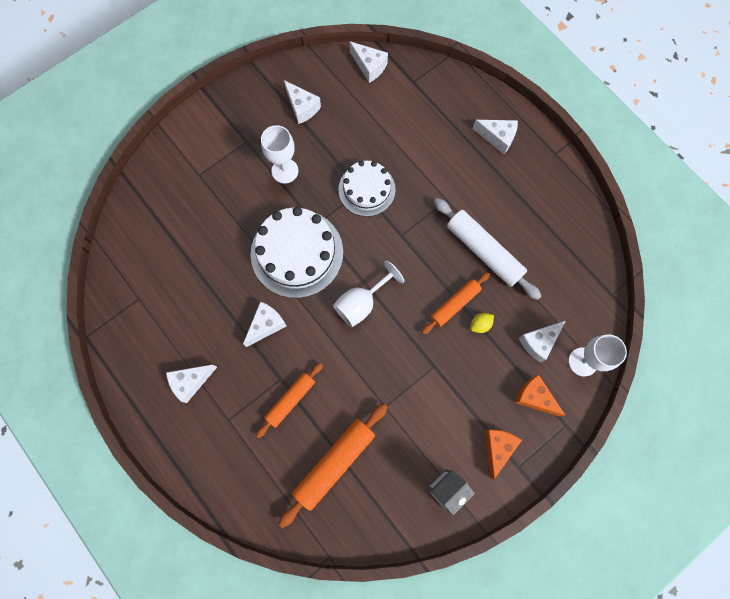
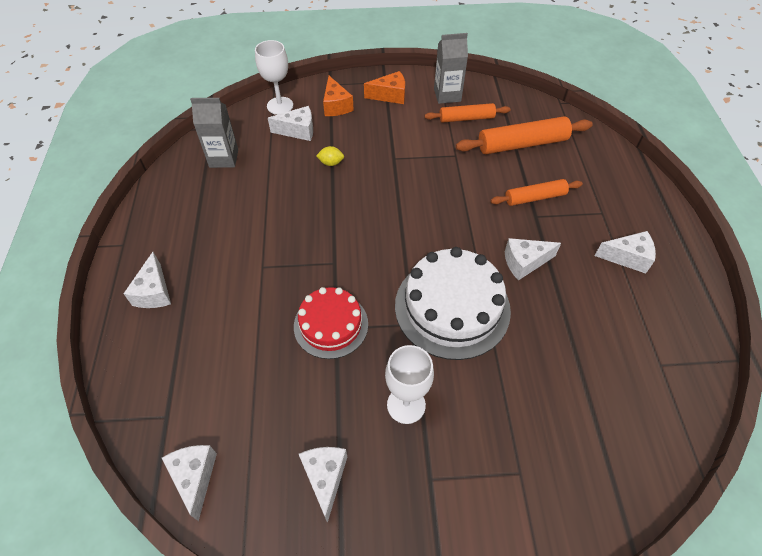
camera: 145 degrees left, 20 degrees down
(362, 303) = (419, 230): white goblet -> none
(367, 189) = (331, 325): white cake -> red cake
(454, 304) = (338, 186): orange rolling pin -> orange rolling pin (466, 118)
(484, 251) = (274, 207): white rolling pin -> none
(497, 138) = (154, 292): white cheese -> white cheese turned 150 degrees counterclockwise
(497, 448) = (390, 95): orange cheese -> orange cheese turned 150 degrees counterclockwise
(568, 270) = (224, 158): none -> grey carton

